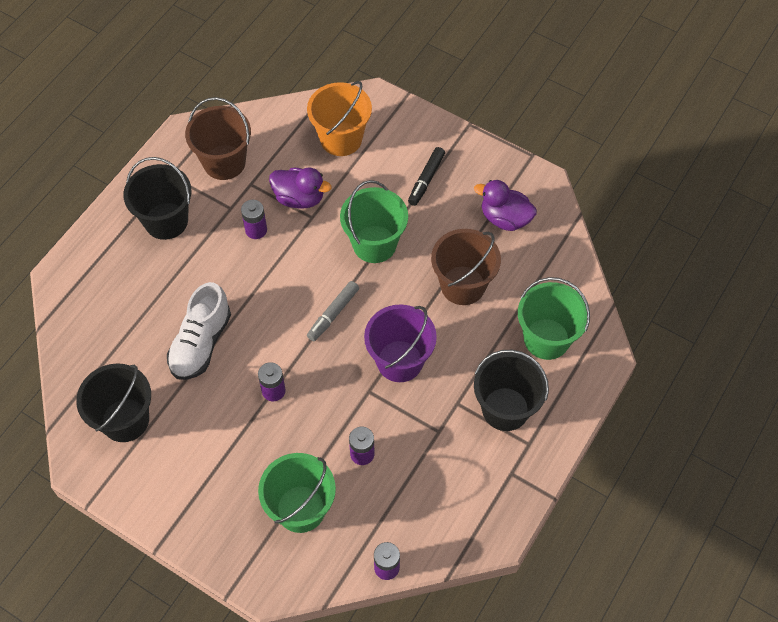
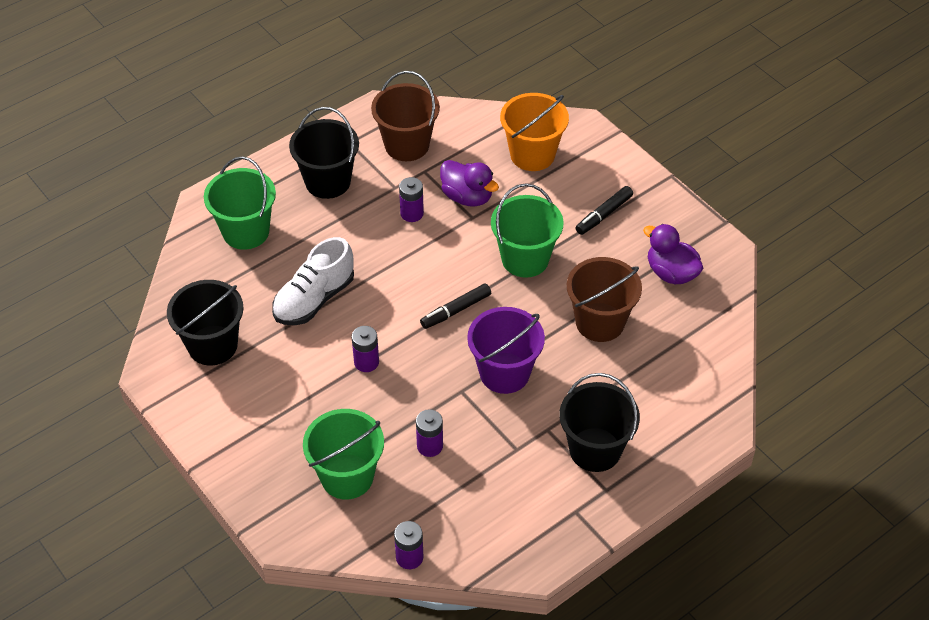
camera: 20 degrees right, 10 degrees down
(333, 314) = (456, 310): grey marker -> black marker
(546, 339) = (667, 397): green bucket -> green bucket (246, 231)

